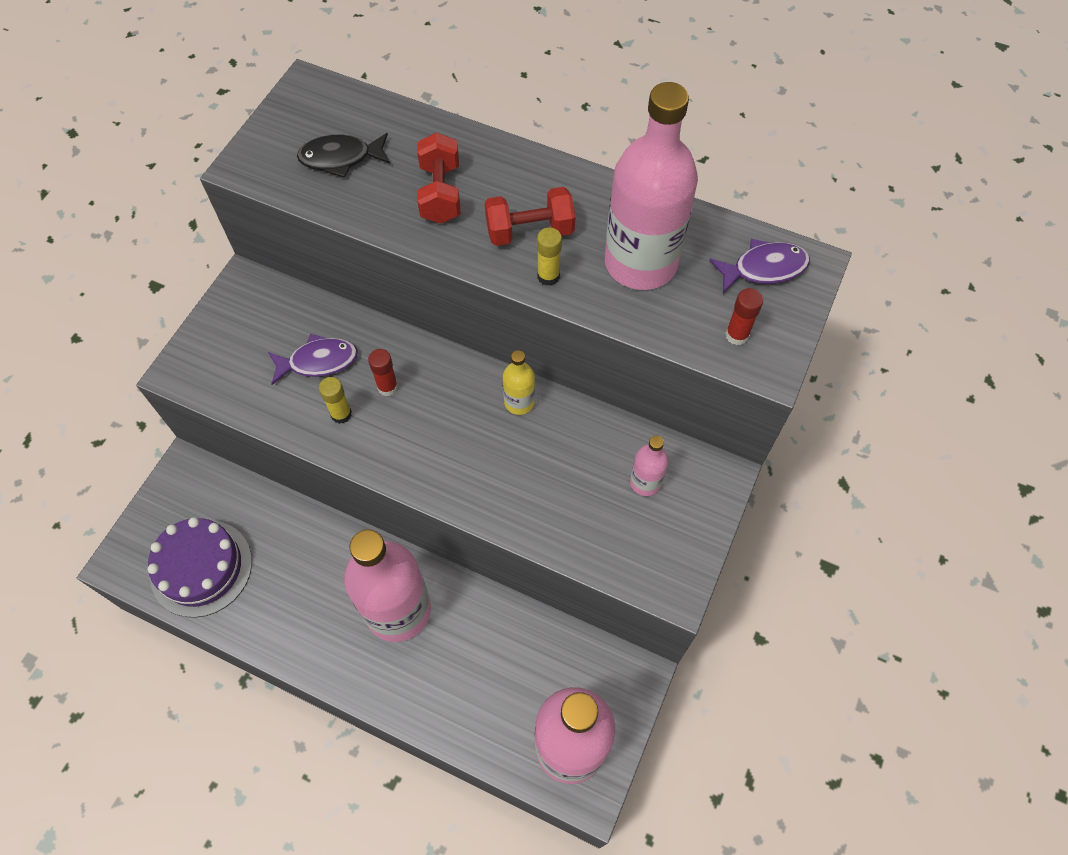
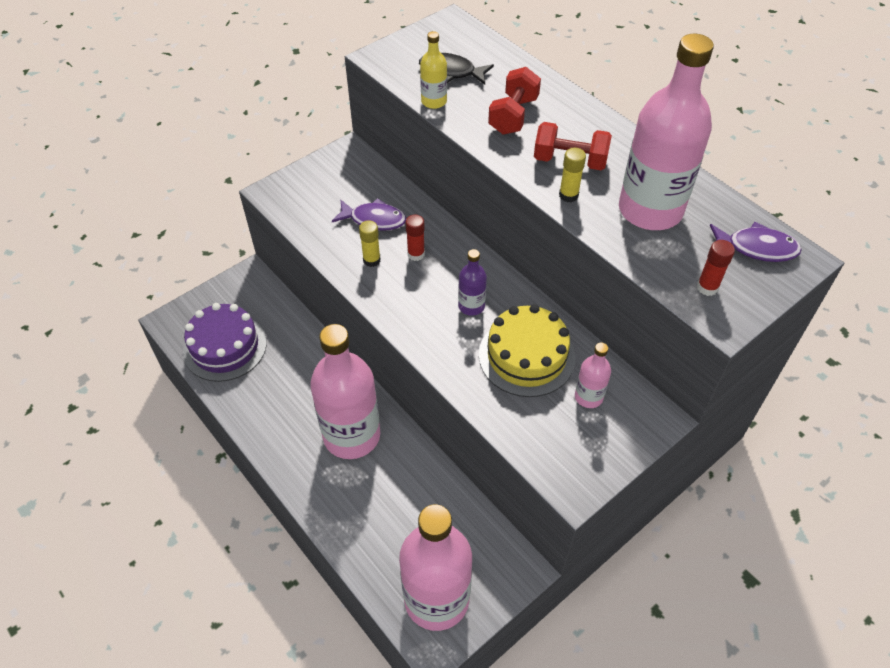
camera: 25 degrees right, 10 degrees down
(478, 426) = (471, 306): none -> purple bottle
(519, 402) = (513, 301): yellow bottle -> yellow bottle (434, 101)
(563, 462) = (526, 356): none -> yellow cake

